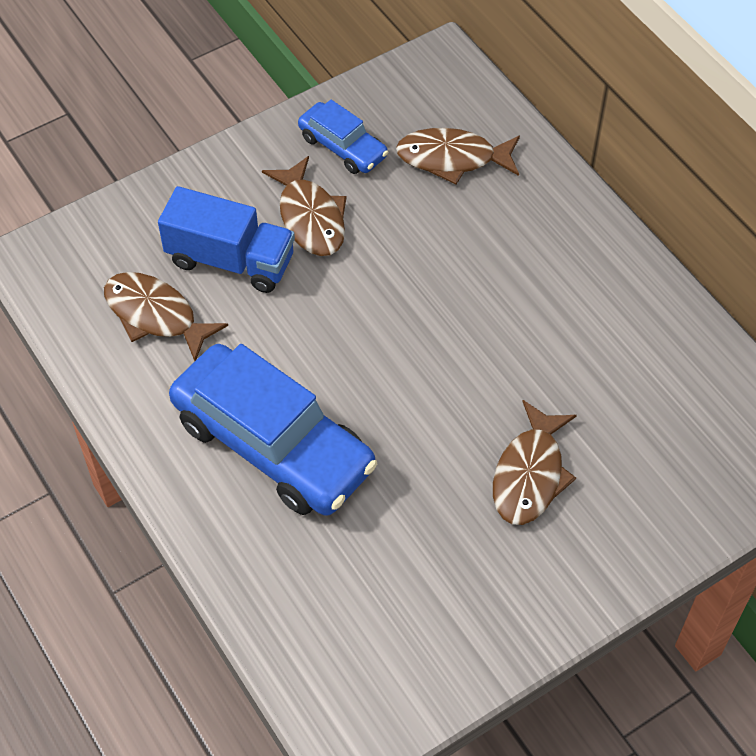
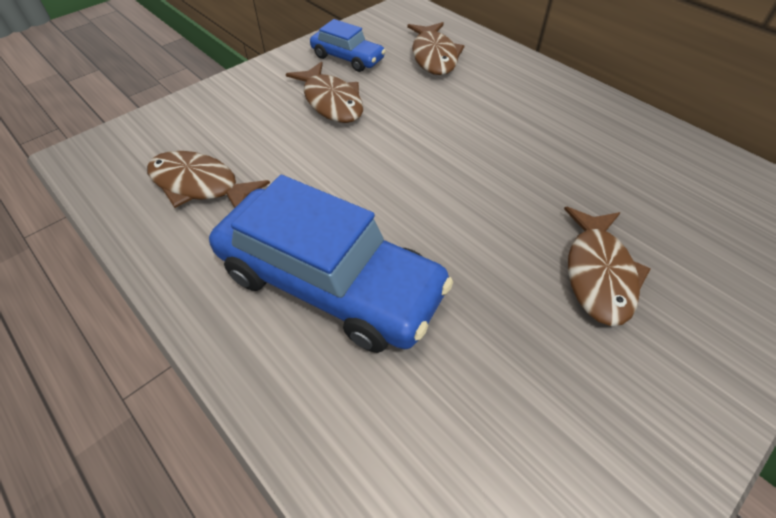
camera: 10 degrees left, 5 degrees down
(230, 260) = (267, 137): blue truck -> none
(452, 158) = (434, 56): brown fish -> brown fish turned 90 degrees counterclockwise

